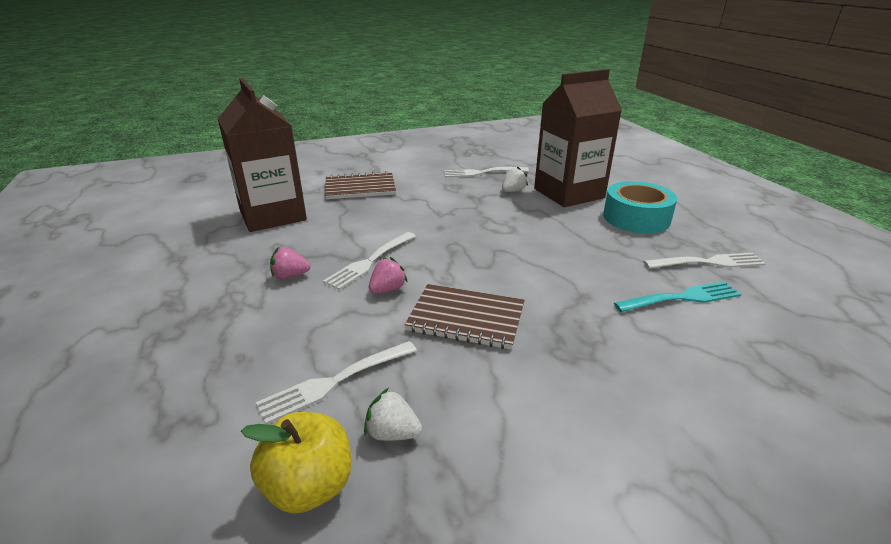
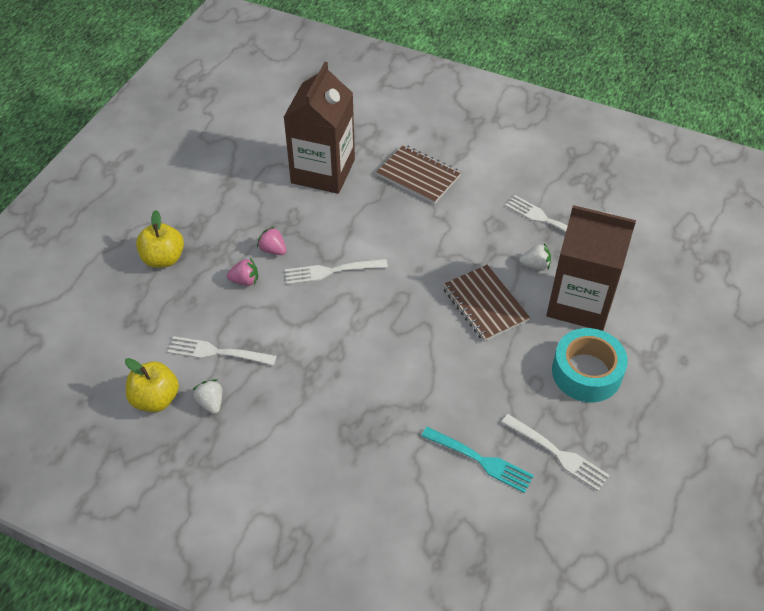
camera: 45 degrees right, 20 degrees up
(154, 345) = (163, 258): none -> yellow apple
(387, 289) = (313, 305): pink strawberry -> pink strawberry (245, 280)
(466, 319) = (327, 365): brown notebook -> brown notebook (484, 304)

